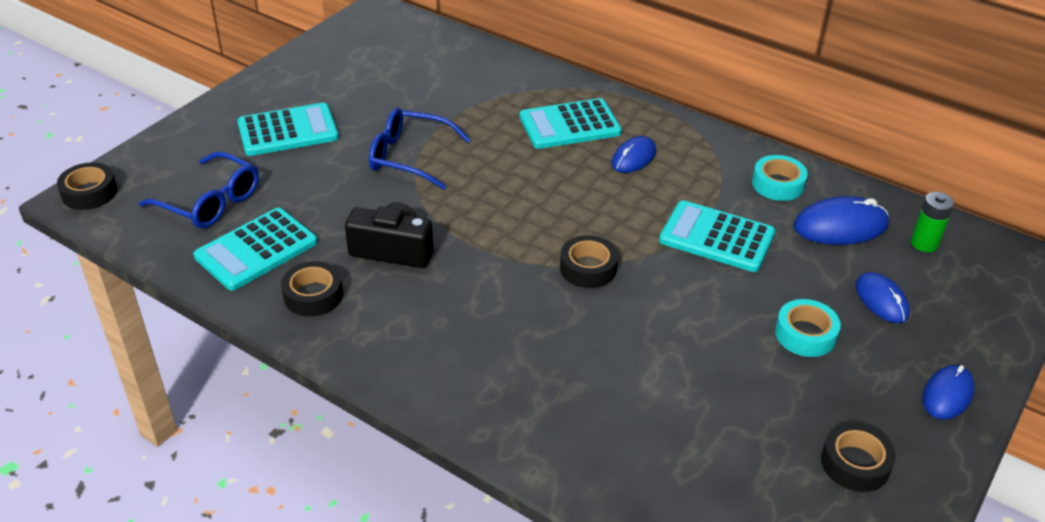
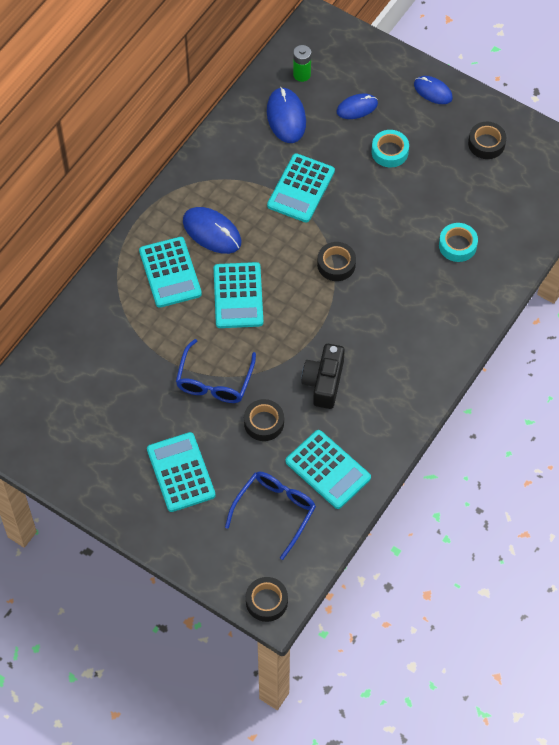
camera: 90 degrees left, 20 degrees up
(313, 295) = (372, 426): black tape -> black tape (264, 423)
(535, 178) = (238, 296): none -> turquoise calculator
(633, 158) = (212, 232): blue mouse -> blue mouse, size x1.51
(778, 184) = (241, 146): turquoise tape -> turquoise tape (457, 245)

